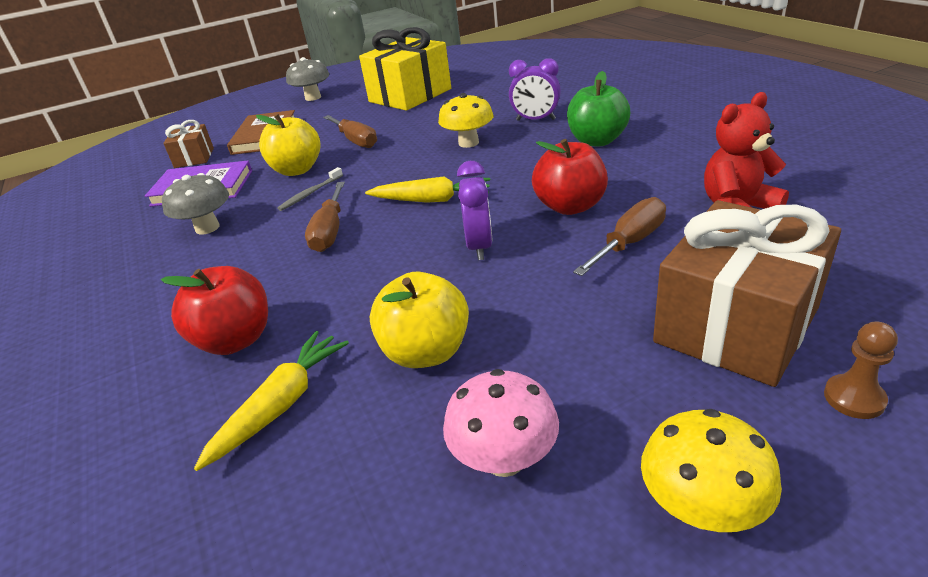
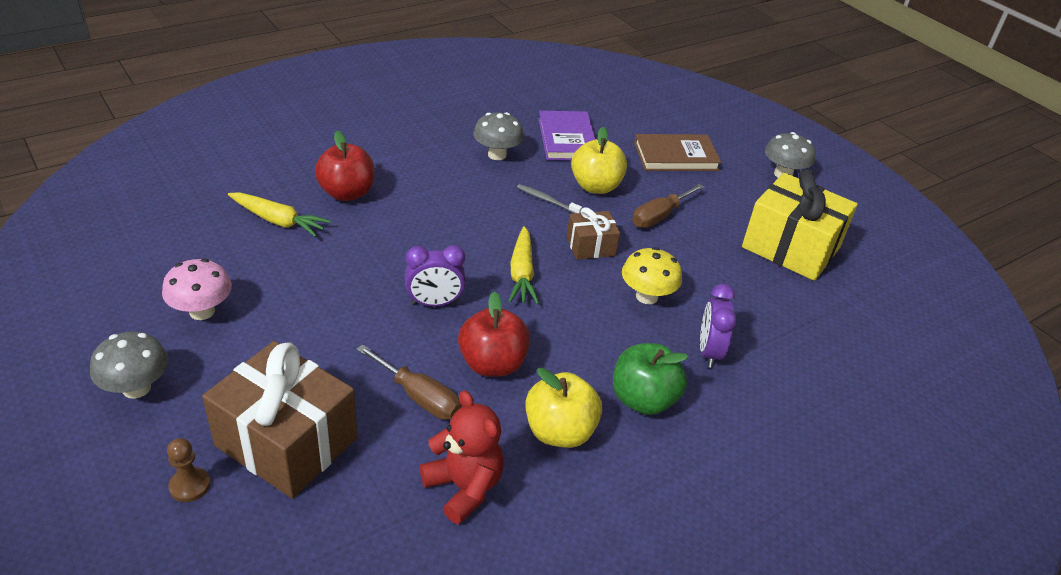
camera: 75 degrees right, 5 degrees up
(194, 158) = (629, 123): brown gift -> brown gift (590, 246)
(330, 231) = (477, 218): brown screwdriver -> none
(426, 352) = (307, 277): yellow apple -> yellow apple (559, 432)
(701, 508) = (136, 388): yellow mushroom -> grey mushroom

